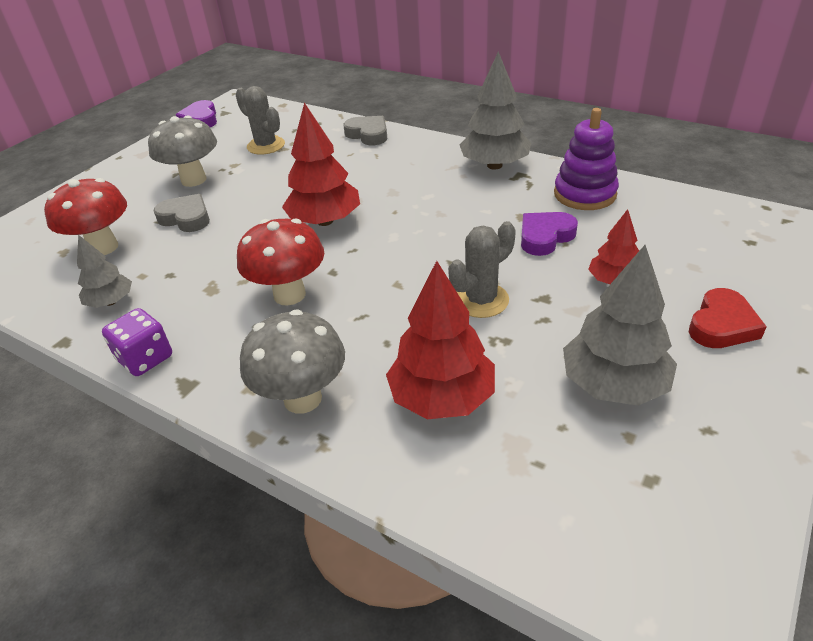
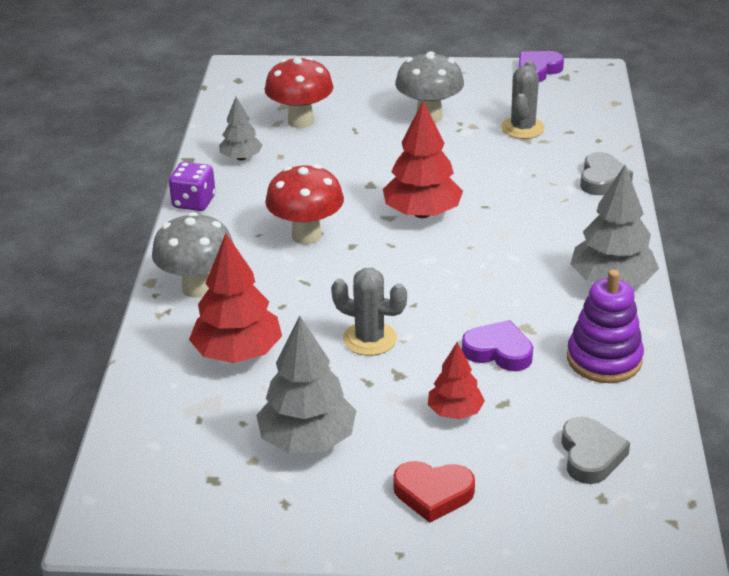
camera: 60 degrees right, 5 degrees down
(186, 218) = (369, 140): grey heart -> grey heart (590, 455)

